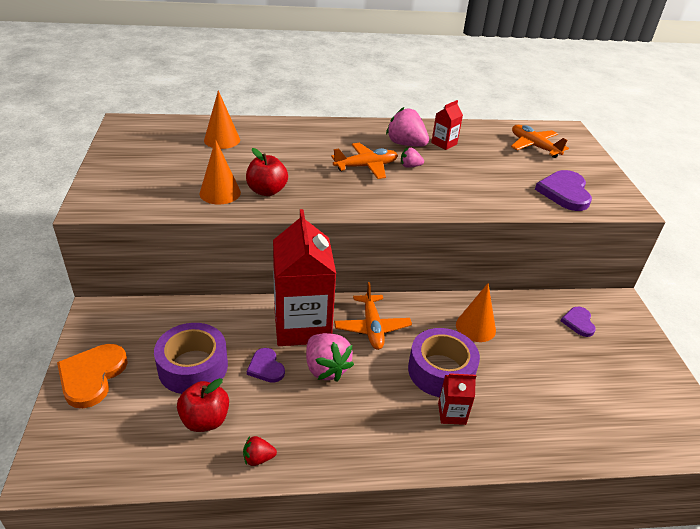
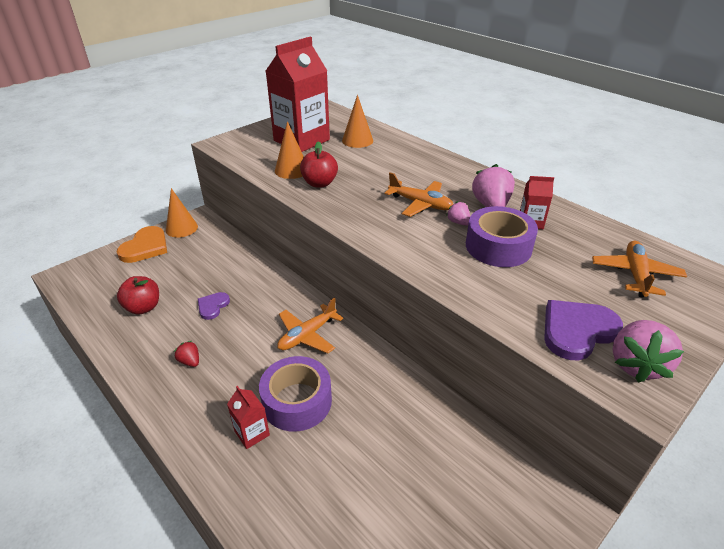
camera: 55 degrees right, 0 degrees up
(92, 376) = (145, 247): orange heart -> orange heart turned 135 degrees clockwise
(193, 367) = (185, 277): purple tape -> purple tape (498, 247)
(258, 458) = (126, 348): red strawberry -> red strawberry (190, 361)
(302, 325) = (271, 300): red carton -> red carton (301, 140)
(326, 368) = (238, 334): pink strawberry -> pink strawberry (636, 364)
(475, 327) = (378, 398): orange cone -> orange cone (181, 228)
(578, 322) = (481, 480): purple heart -> none

